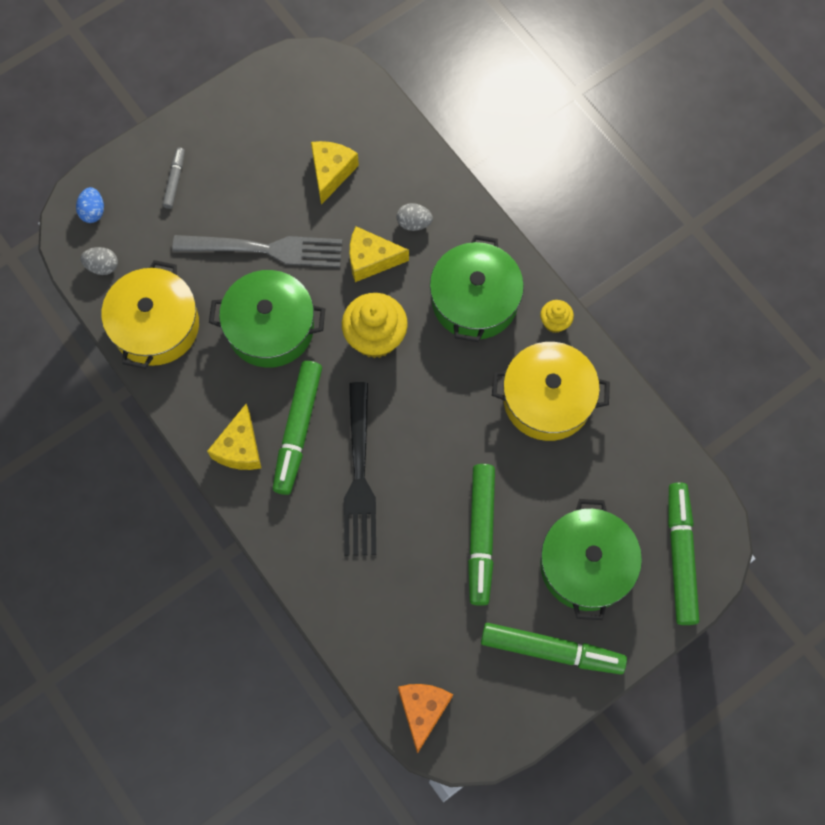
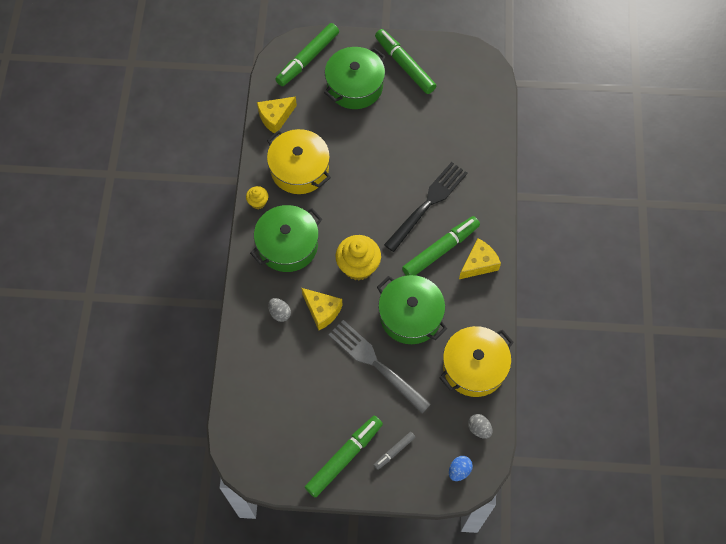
camera: 140 degrees left, 5 degrees down
(331, 172) = (298, 381): yellow cheese -> yellow cheese (275, 117)
(423, 710) = (486, 84): orange cheese -> none
(481, 536) = (392, 133): green marker -> green marker (344, 457)

